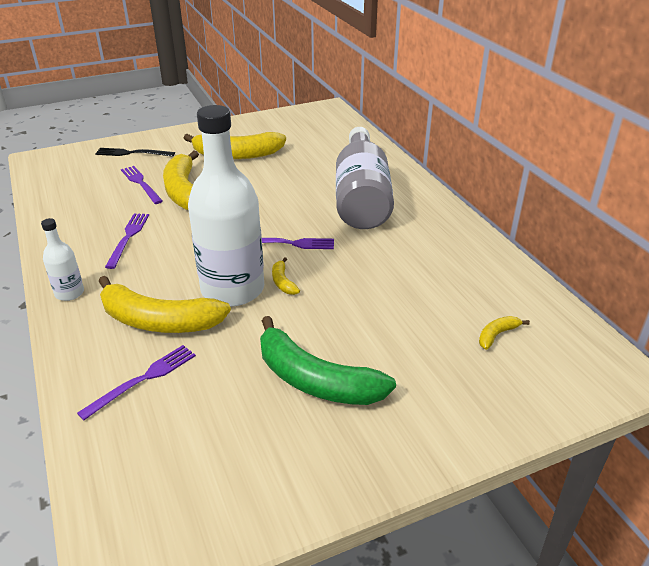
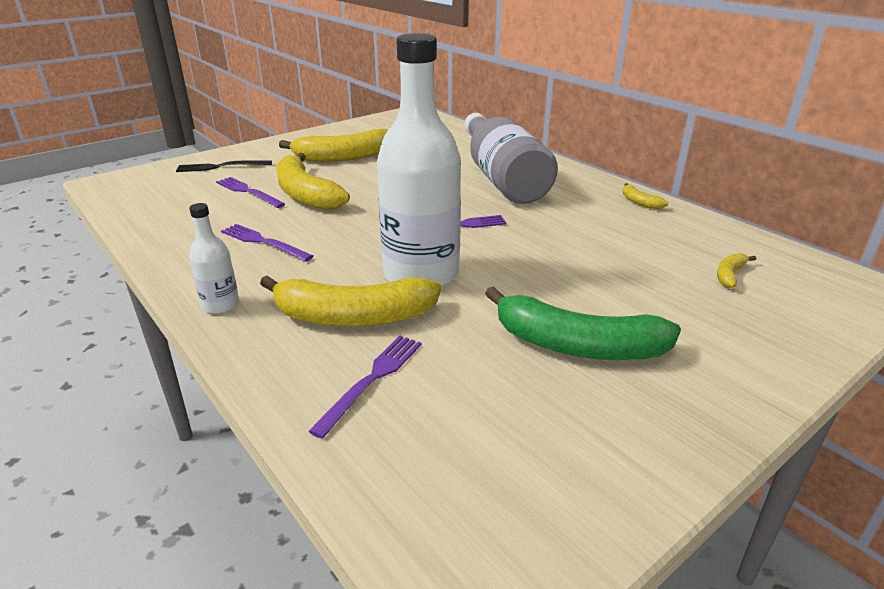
camera: 15 degrees left, 5 degrees down
(128, 238) = (263, 242): purple fork -> purple fork turned 45 degrees counterclockwise
(283, 282) = (473, 260): yellow banana -> yellow banana (639, 202)

